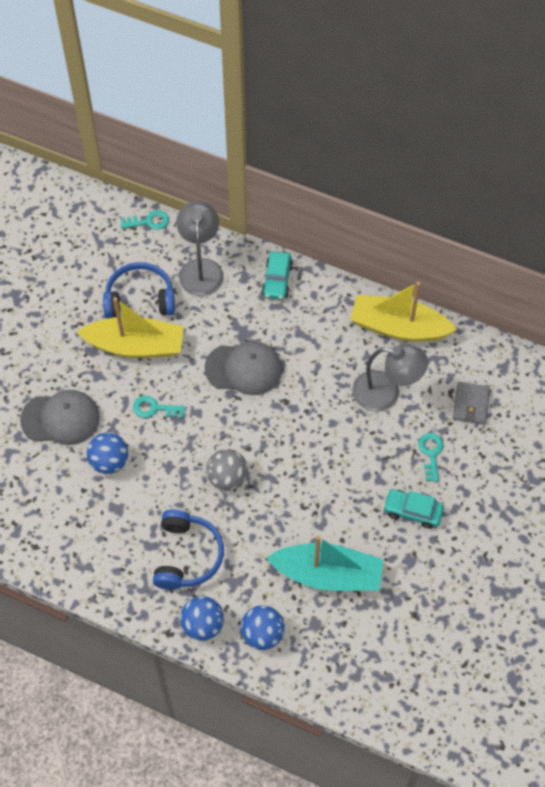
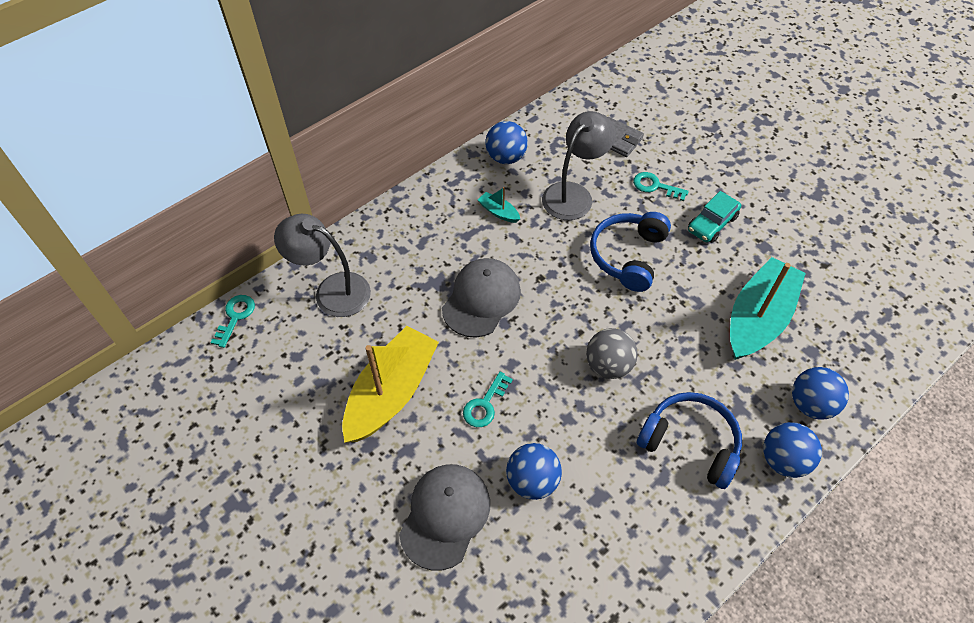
camera: 65 degrees left, 5 degrees down
(140, 299) = (332, 365): blue headphones -> blue headphones (628, 256)
(277, 280) = (391, 229): turquoise car -> none
(335, 346) = (498, 212): none -> turquoise boat
(398, 327) = (506, 157): yellow boat -> blue ball

